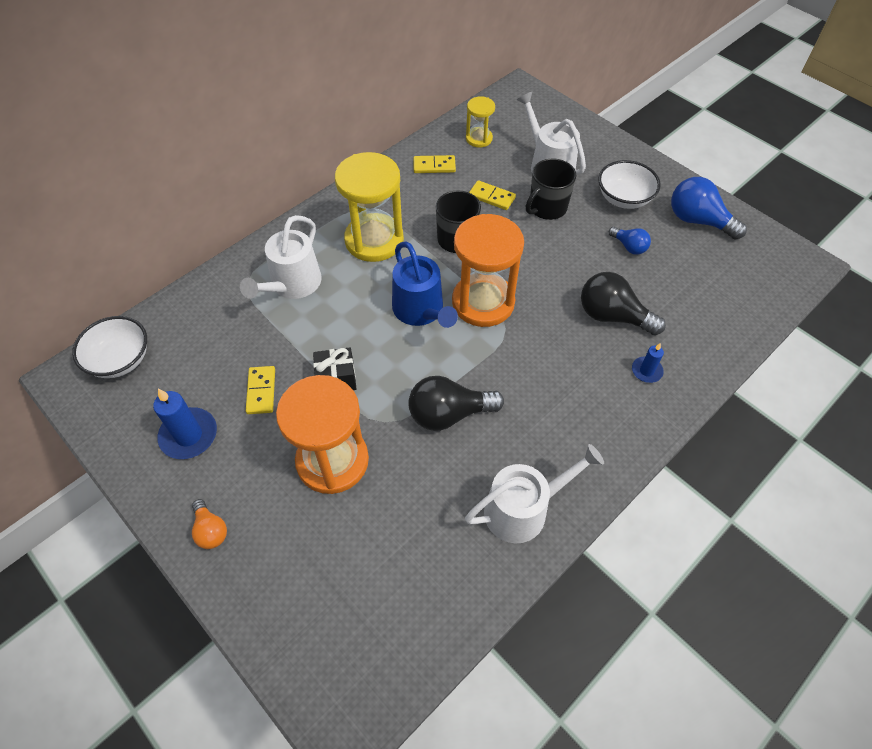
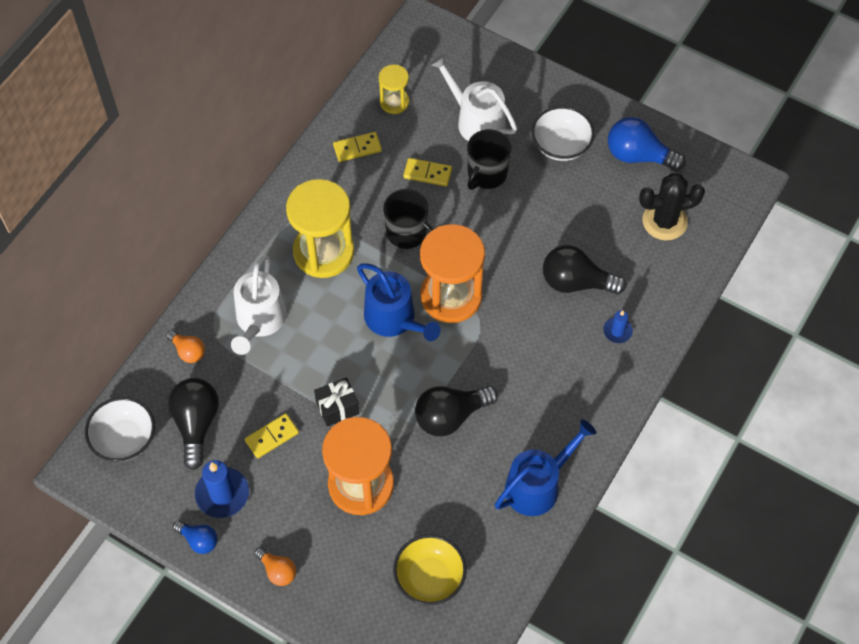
camera: 15 degrees left, 5 degrees up
(193, 362) = (196, 424): none -> black light bulb
(215, 296) = (188, 351): none -> orange light bulb
(261, 391) = (272, 436): yellow domino -> yellow domino turned 75 degrees clockwise
(372, 583) = (429, 577): none -> yellow bowl
(523, 509) = (537, 485): white watering can -> blue watering can
(629, 247) = (577, 201): blue light bulb -> blue light bulb (199, 540)
(715, 281) = (664, 221): none -> black cactus

